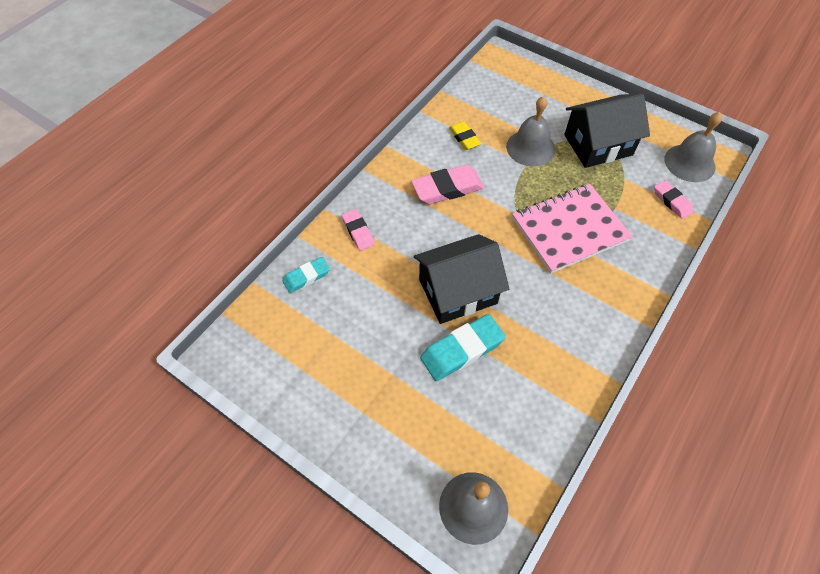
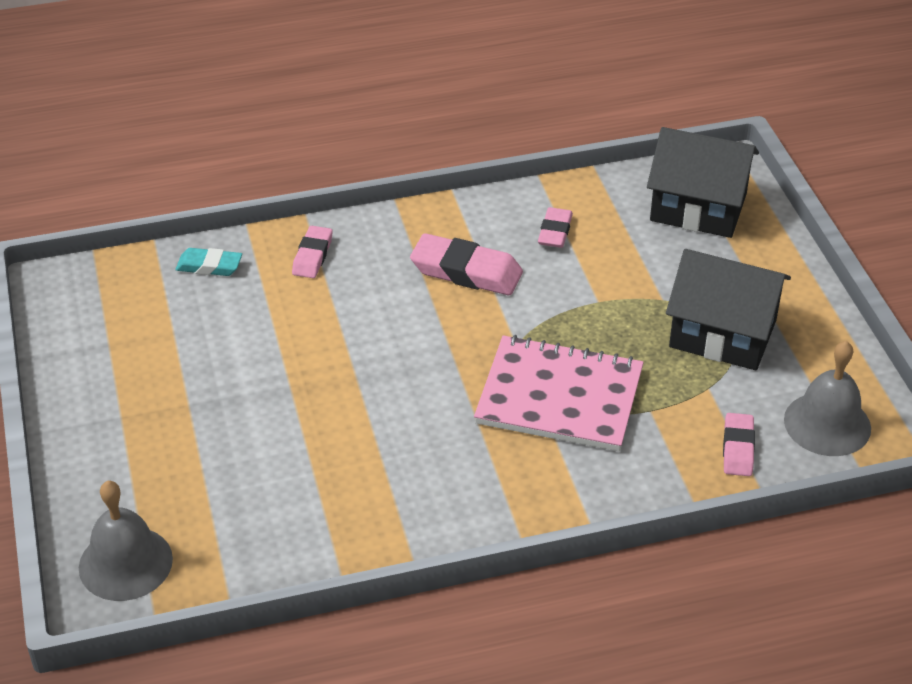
camera: 40 degrees right, 15 degrees down
(458, 291) = (348, 375): black house -> black house (698, 207)
(462, 350) = (284, 430): turquoise eraser -> none
(464, 138) = (555, 232): yellow eraser -> pink eraser
(530, 148) = (626, 287): grey bell -> none

